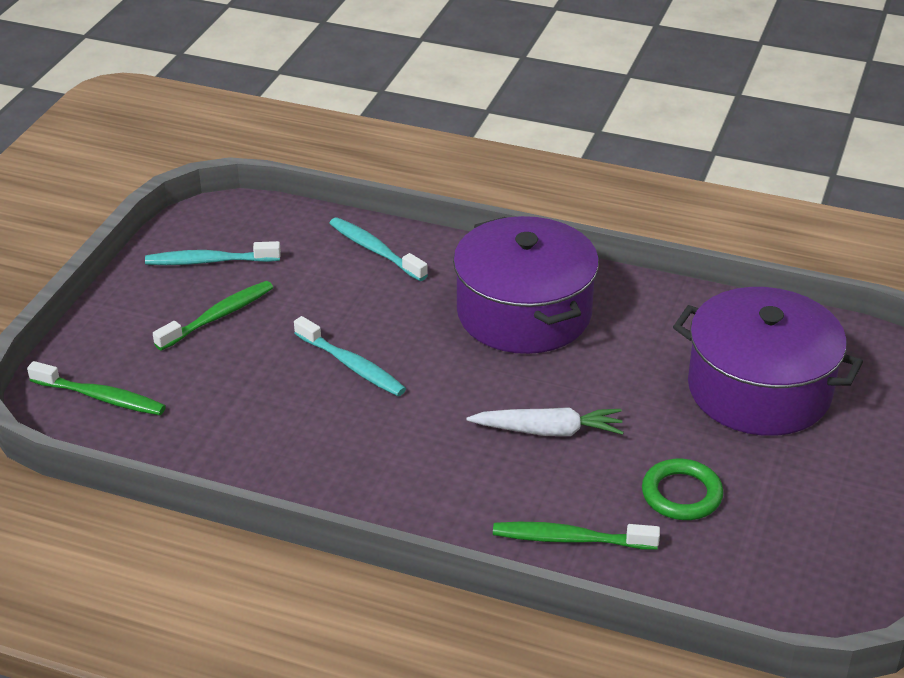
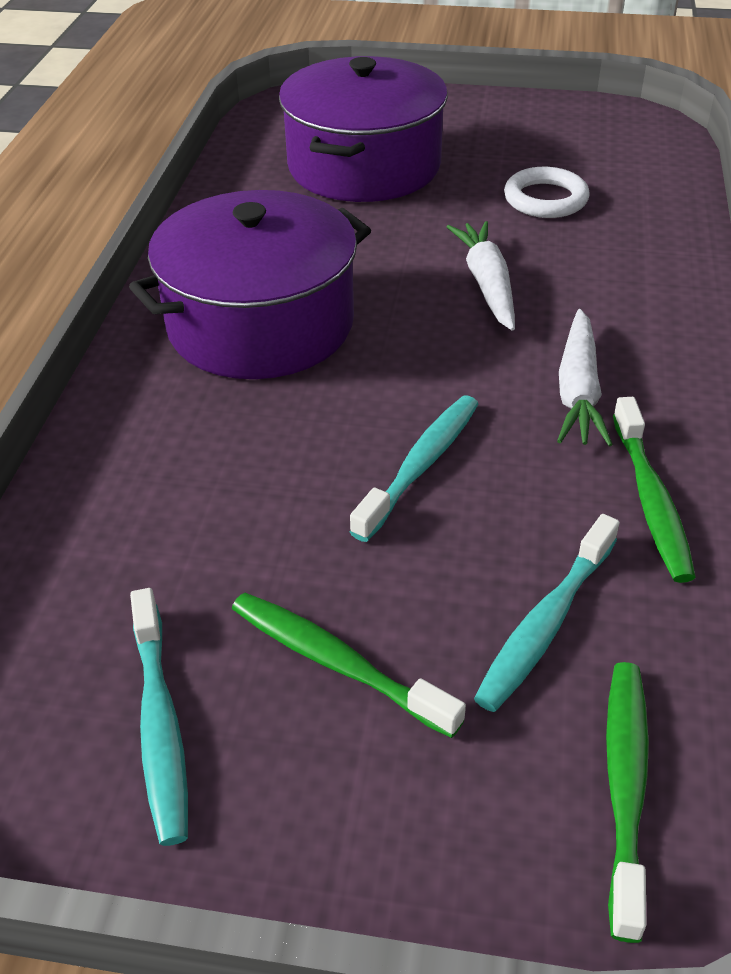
camera: 100 degrees left, 5 degrees up
(375, 250) = (115, 491): turquoise toothbrush -> turquoise toothbrush (545, 624)
(400, 451) = (578, 391): none -> white carrot
(569, 539) = (650, 256): green toothbrush -> green toothbrush (651, 500)
(681, 494) = (545, 199): green ring -> white ring

